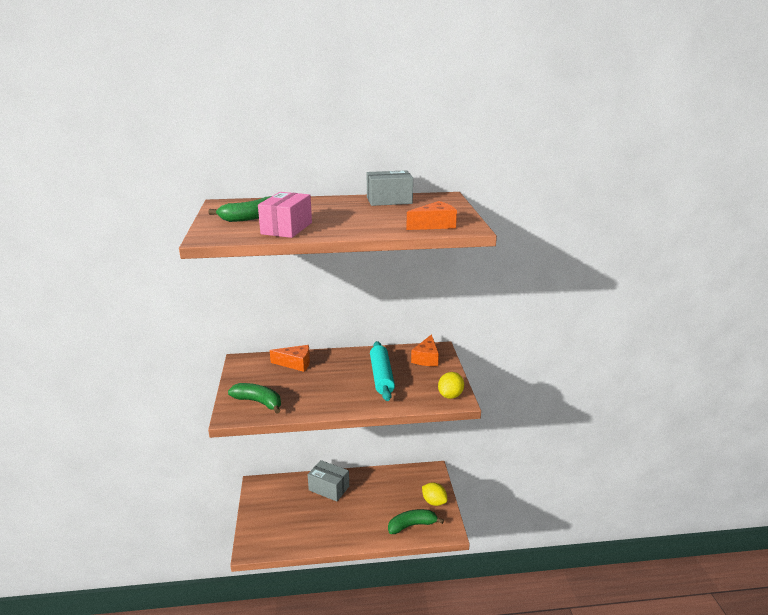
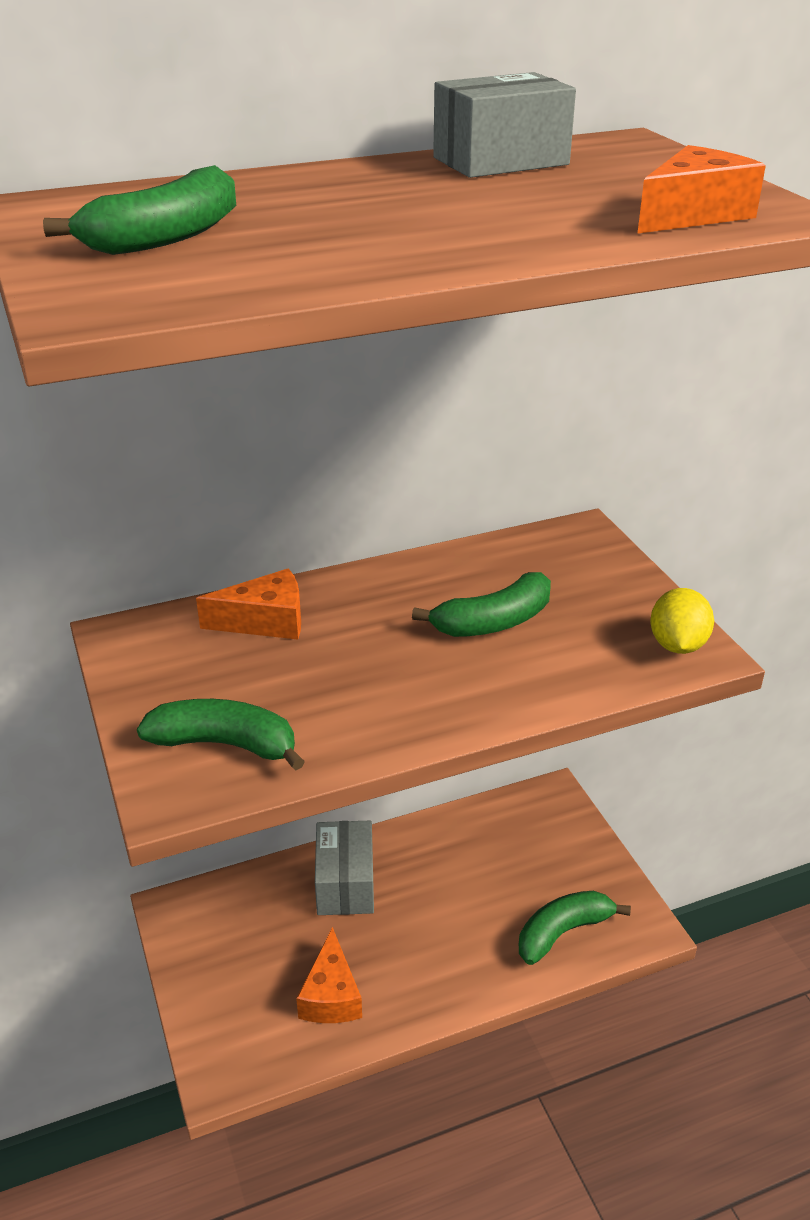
camera: 15 degrees left, 10 degrees up
(287, 228) = (305, 259): pink box -> none
(329, 488) = (345, 883): grey box -> grey box turned 75 degrees clockwise
(381, 376) = (493, 622): turquoise rolling pin -> green banana
(426, 358) = (570, 559): orange cheese -> orange cheese (331, 995)
(434, 502) = (586, 867): yellow lemon -> none

